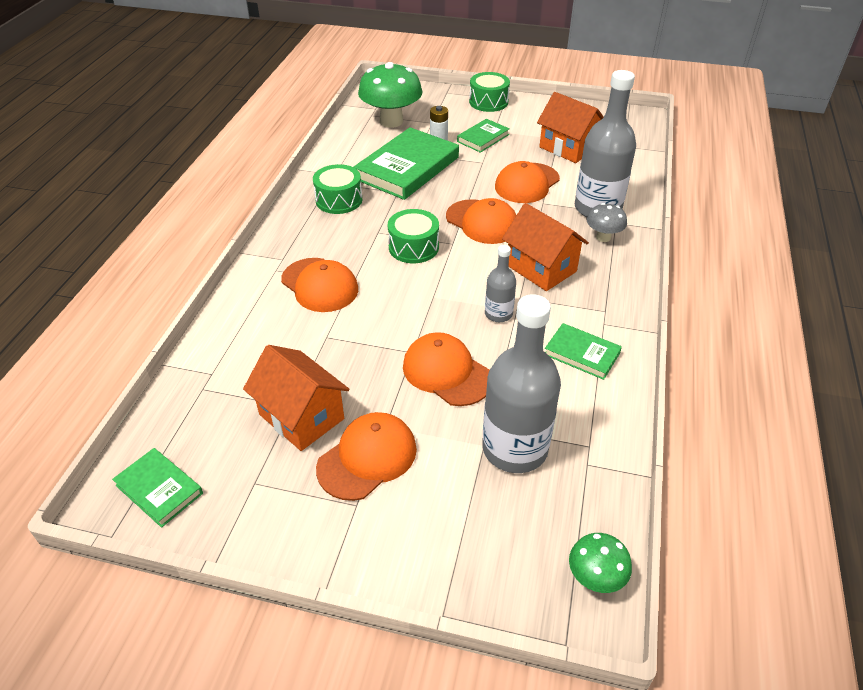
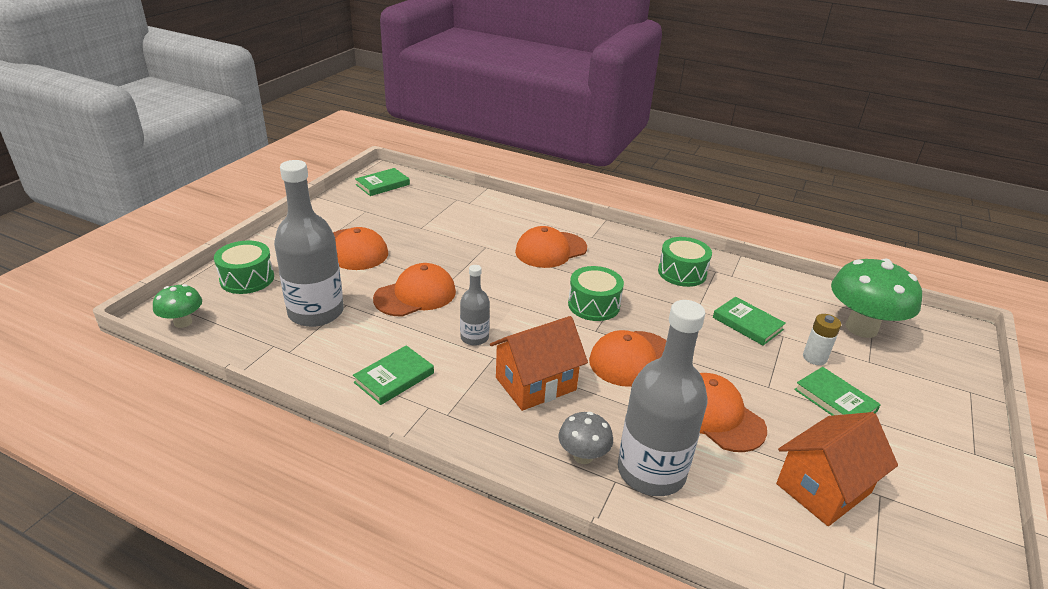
camera: 100 degrees right, 10 degrees down
(301, 417) = (409, 230): orange house -> none
(407, 168) = (747, 324): green book -> green book, size x0.52
(488, 102) = (955, 430): green drum -> green drum (247, 279)

